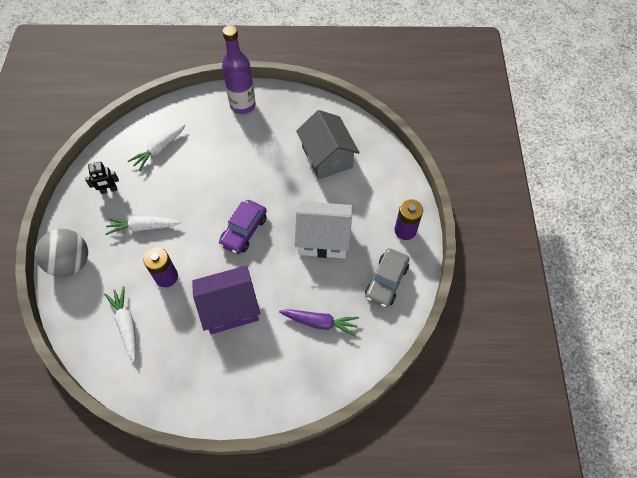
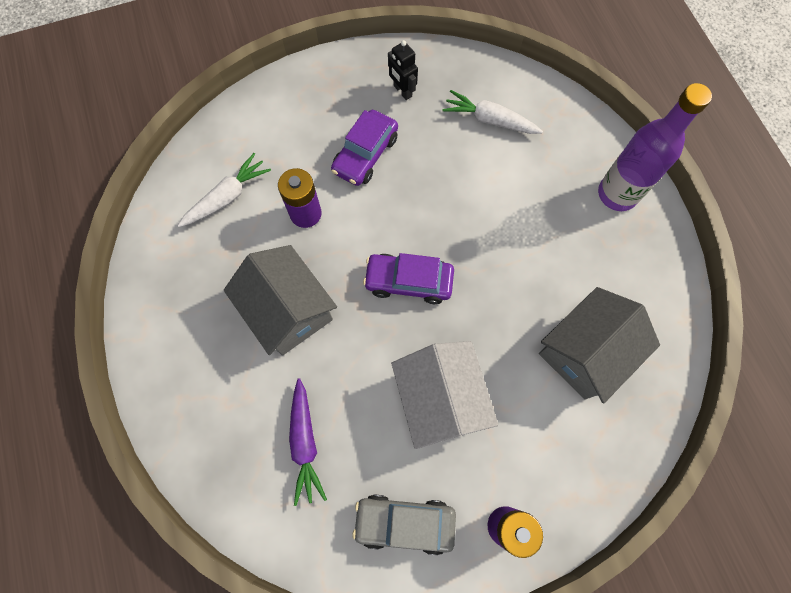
camera: 70 degrees right, 10 degrees up
(71, 262) = (287, 99): grey ball -> none
(143, 227) = (365, 154): white carrot -> purple car
(230, 308) = (288, 310): purple house -> grey house

